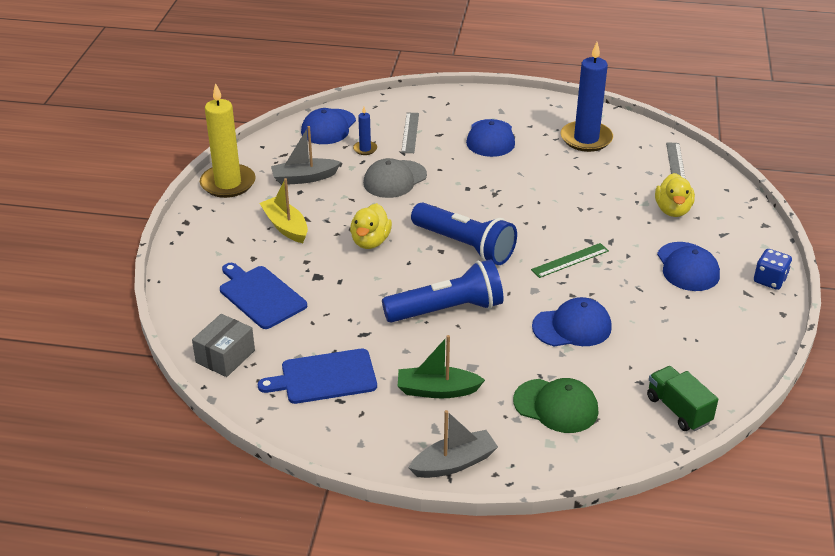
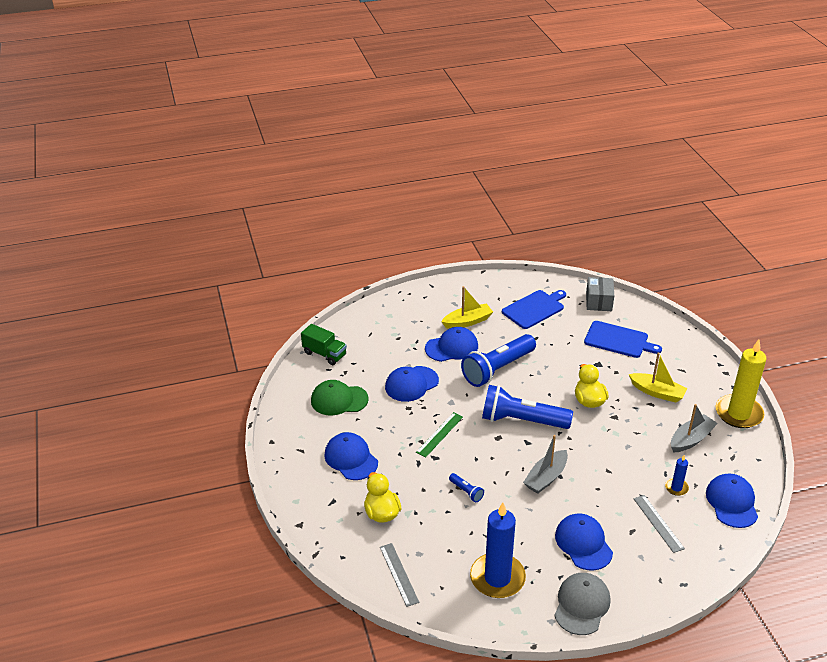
camera: 155 degrees right, 0 degrees up
(395, 179) = (623, 463): grey cap -> grey cap (581, 605)
(437, 390) = (467, 321): green boat -> yellow boat
(454, 463) = (433, 291): grey boat -> grey boat (546, 477)
(487, 359) = (451, 347): none -> blue cap
(556, 406) = (396, 334): green cap -> green cap (339, 400)
(573, 202) = (466, 491): none -> blue flashlight
(769, 280) = (286, 468): blue dice -> none

